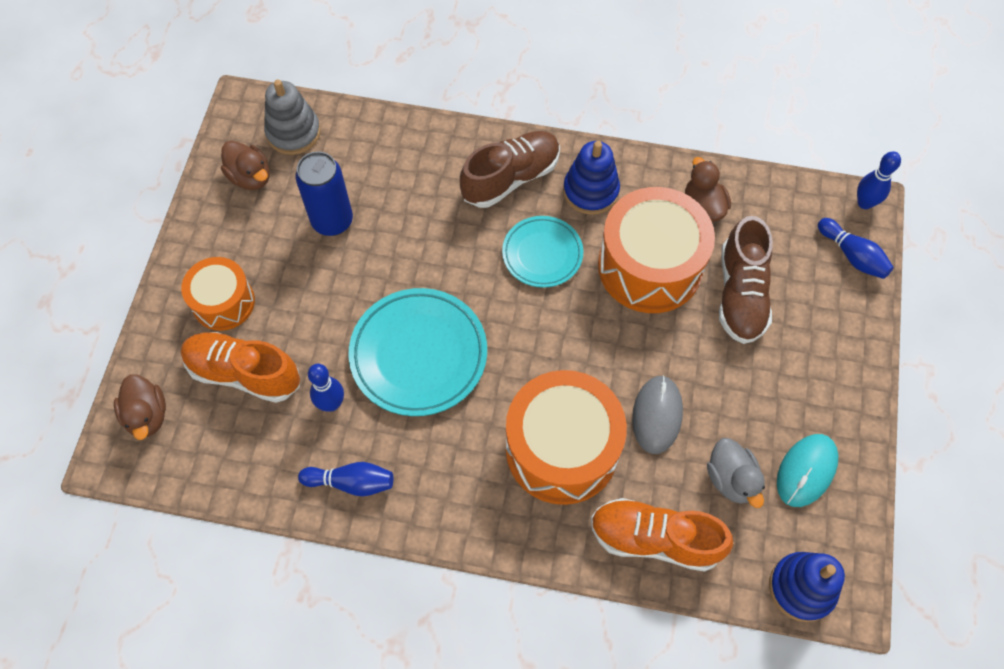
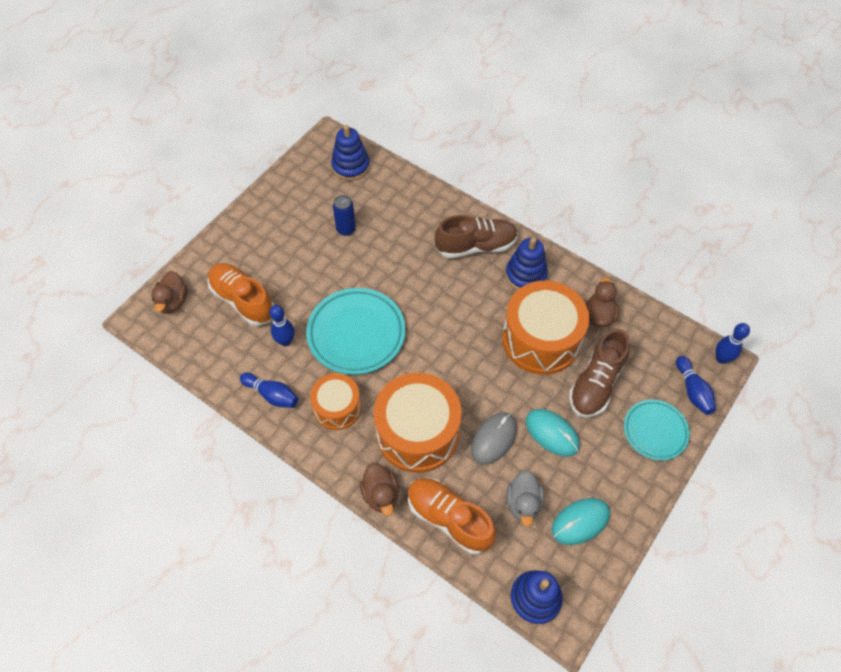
camera: 25 degrees right, 5 degrees down
(223, 302) = (253, 253): orange drum -> orange drum (337, 408)
(250, 177) = (310, 183): brown duck -> brown duck (381, 494)
(293, 132) = (350, 166): grey stacking toy -> blue stacking toy
(332, 221) = (346, 229): blue can -> blue can, size x0.65
(542, 254) = (471, 303): turquoise plate -> turquoise plate (655, 431)
(721, 378) = (552, 433): none -> turquoise mouse

